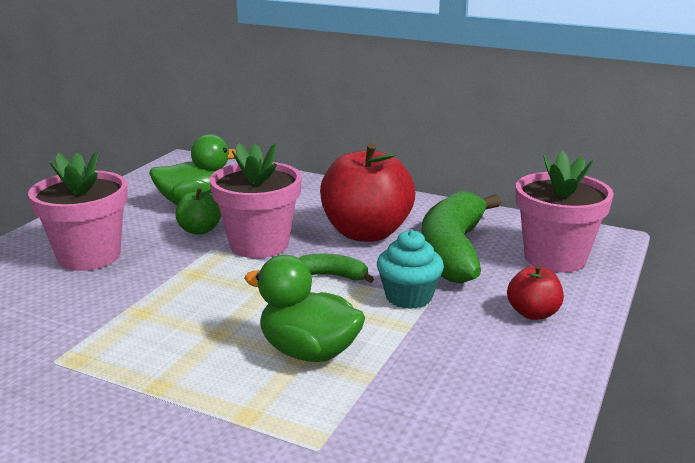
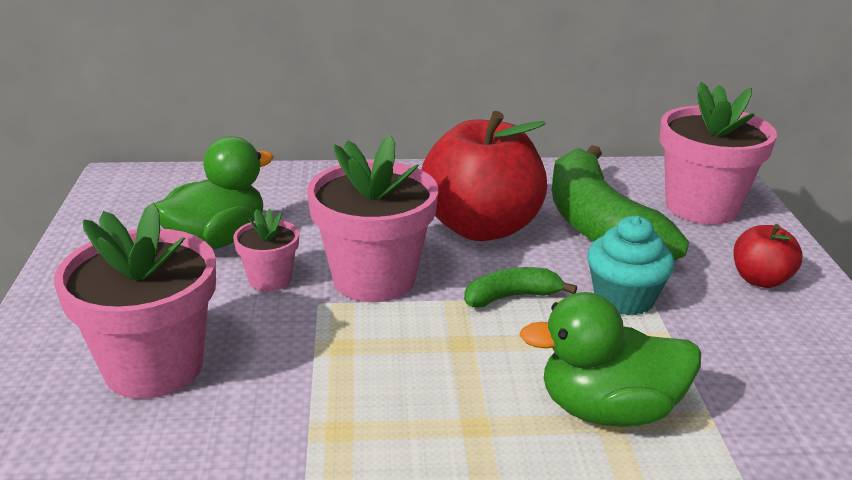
camera: 30 degrees left, 5 degrees up
(199, 230) = (270, 279): green apple -> pink flower pot

